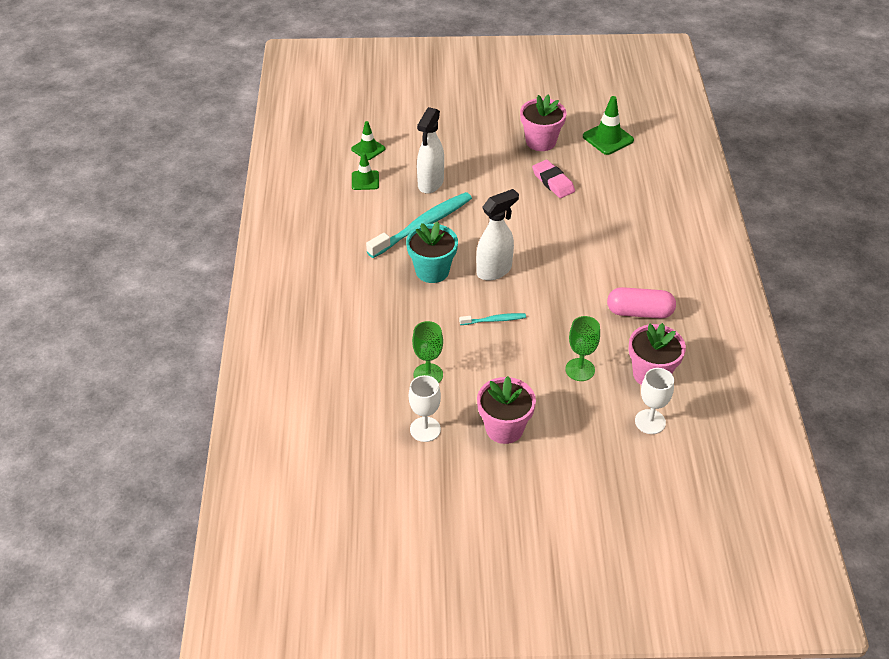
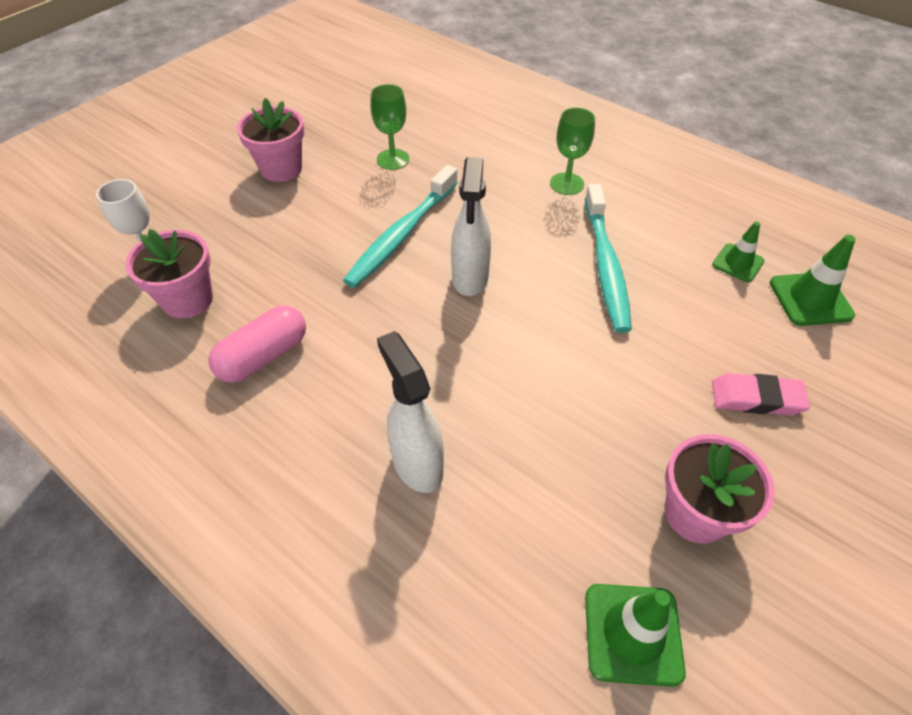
camera: 130 degrees right, 5 degrees up
(368, 149) = (810, 299): green traffic cone -> green traffic cone, size x1.50
(425, 429) = (342, 130): white goblet -> none
(430, 183) = (684, 316): white spray bottle -> white spray bottle (417, 464)
(432, 271) = (522, 232): turquoise flower pot -> none
(494, 320) = (402, 235): turquoise toothbrush -> turquoise toothbrush, size x2.10
(553, 182) = (578, 452): pink eraser -> pink eraser (756, 398)
(580, 369) = (267, 253): green goblet -> green goblet (566, 184)

